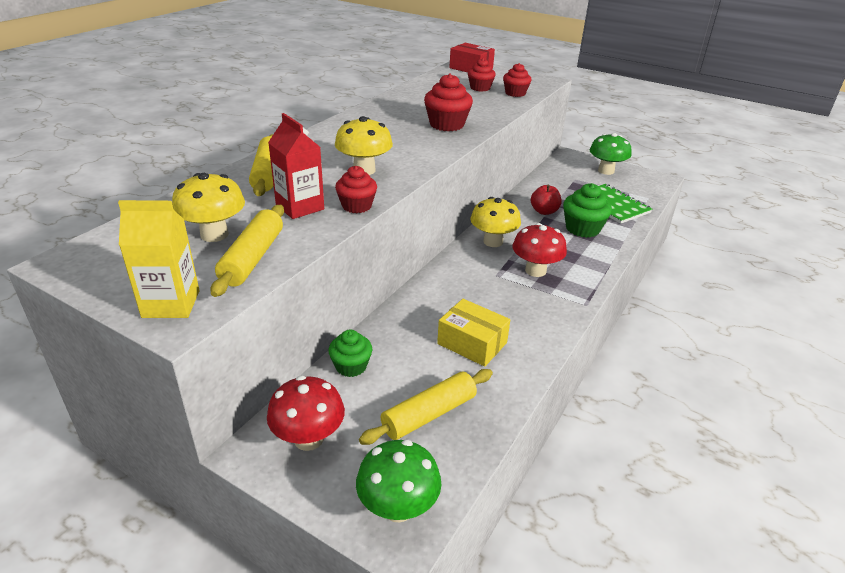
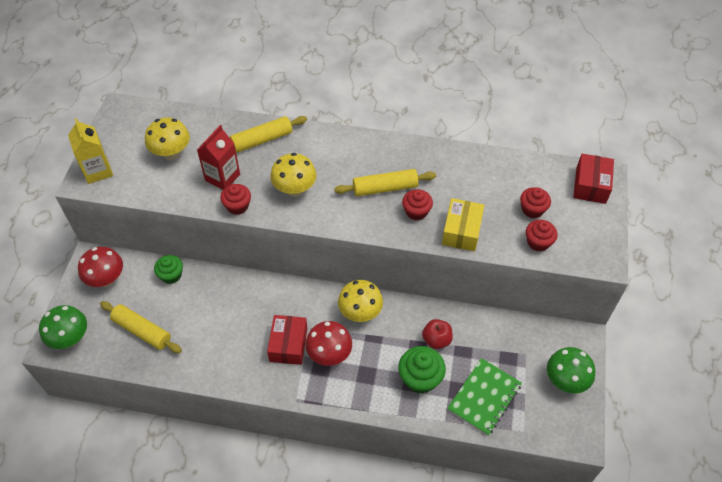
camera: 70 degrees right, 20 degrees up
(252, 258) = (152, 182): yellow rolling pin -> yellow rolling pin (385, 188)
(447, 124) = (416, 211): red cupcake -> red cupcake, size x0.67
(472, 343) = (218, 335): yellow box -> yellow box (461, 231)
(511, 294) = (288, 344): none -> red box

